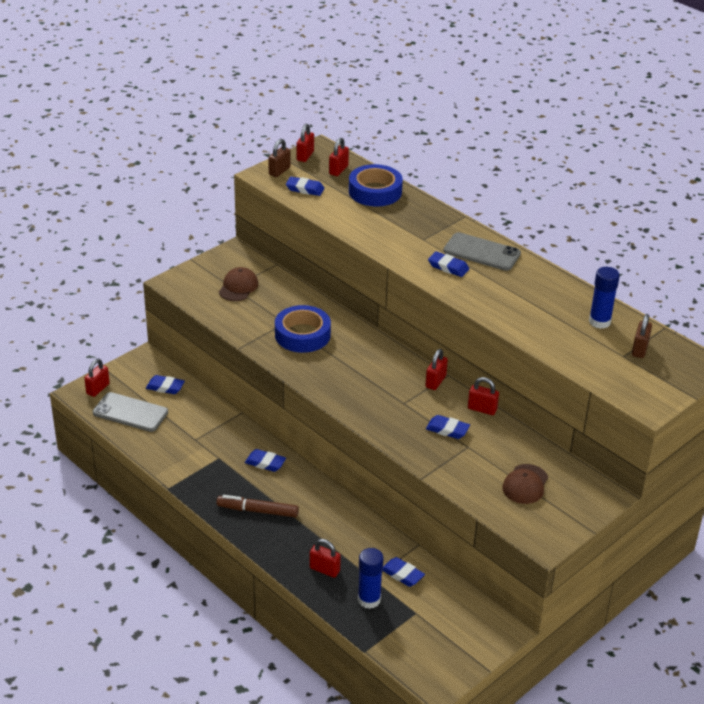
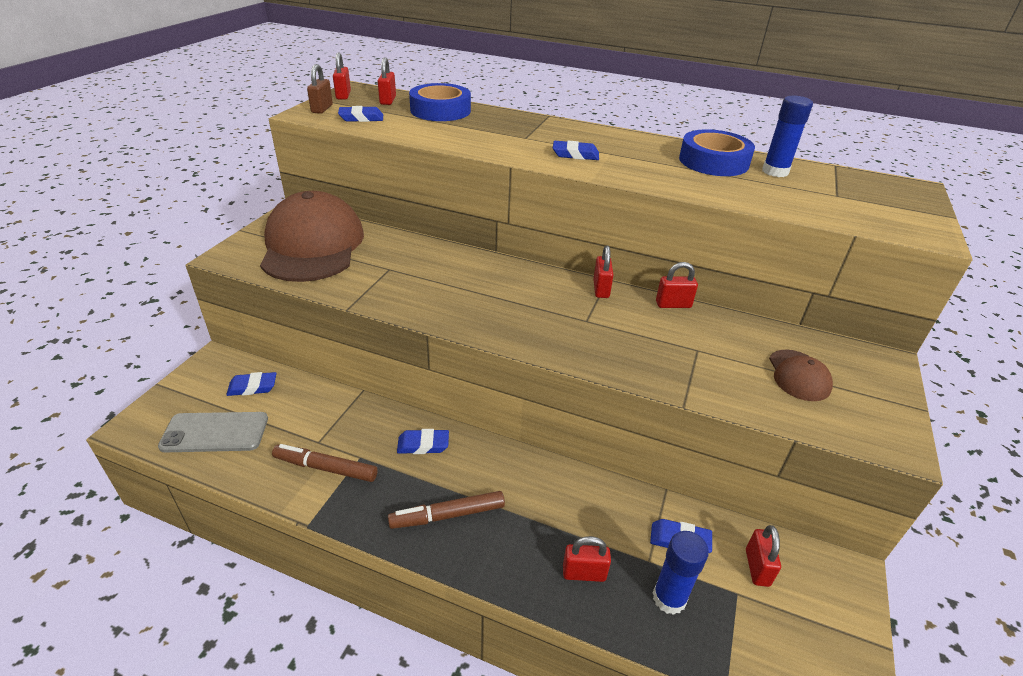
camera: 25 degrees left, 0 degrees up
(98, 389) = (158, 414): red padlock -> red padlock (757, 567)
(193, 458) = (326, 468): none -> brown marker
(238, 287) = (313, 245): brown cap -> brown cap, size x2.26
(302, 335) = (418, 276): blue tape -> blue tape (713, 161)
(447, 430) = (659, 337): blue eraser -> none
(481, 252) = (595, 138): grey phone -> none
(639, 349) = (843, 186): brown padlock -> none

